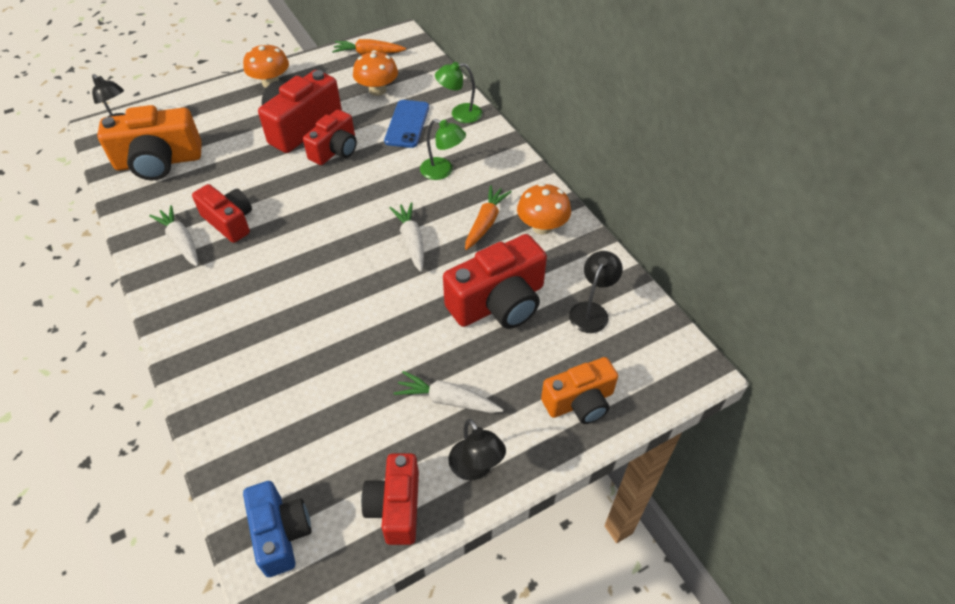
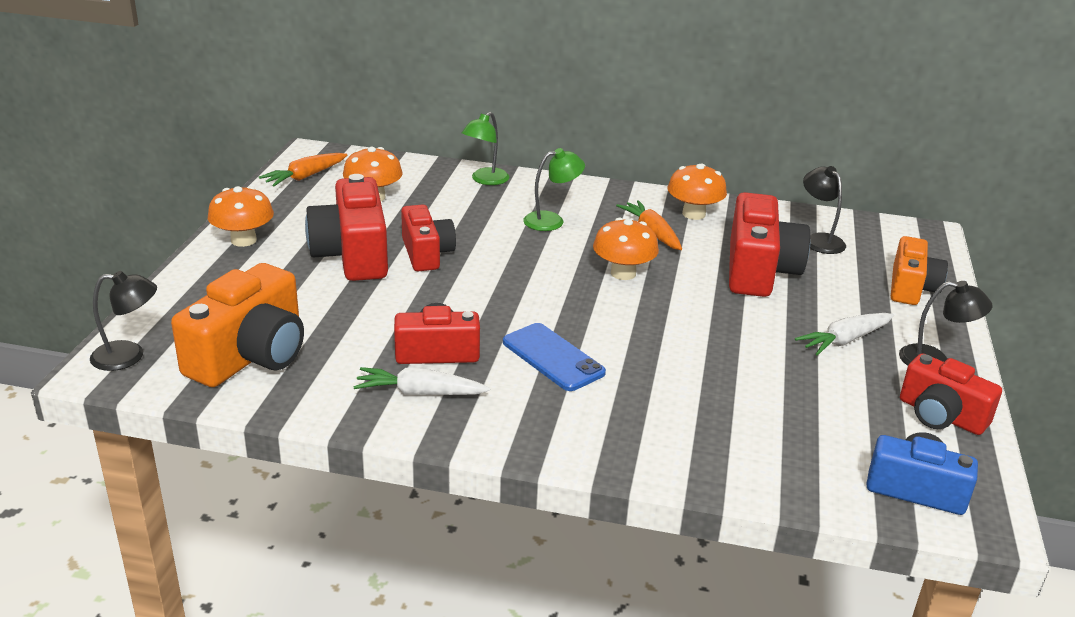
camera: 50 degrees left, 20 degrees down
(407, 124) = (454, 206): blue phone -> blue phone (552, 357)
(411, 241) = (623, 273): white carrot -> orange mushroom

